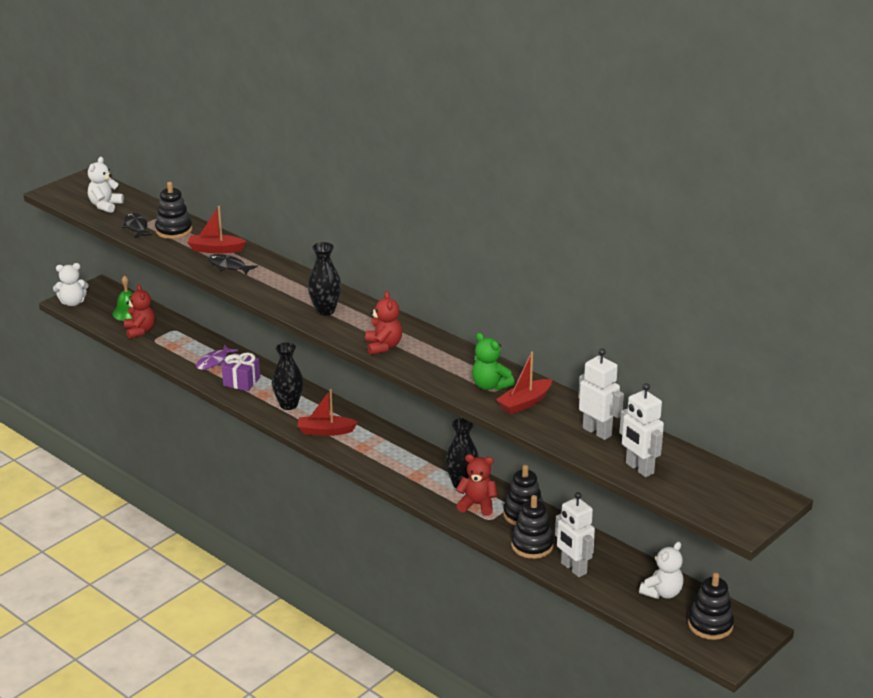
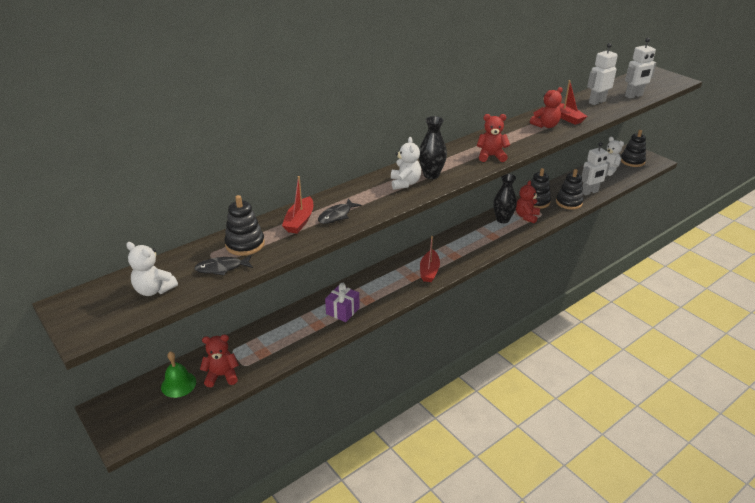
camera: 80 degrees left, 5 degrees up
(72, 303) = (128, 432): white teddy bear -> white teddy bear (405, 183)
(214, 361) = (302, 326): purple fish -> none
(288, 405) = (387, 287): black vase -> none
(490, 386) = (545, 125): green teddy bear -> red teddy bear

